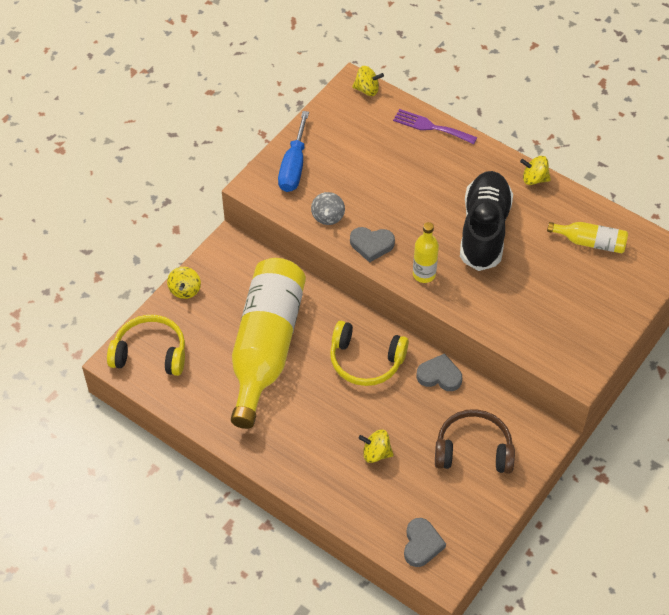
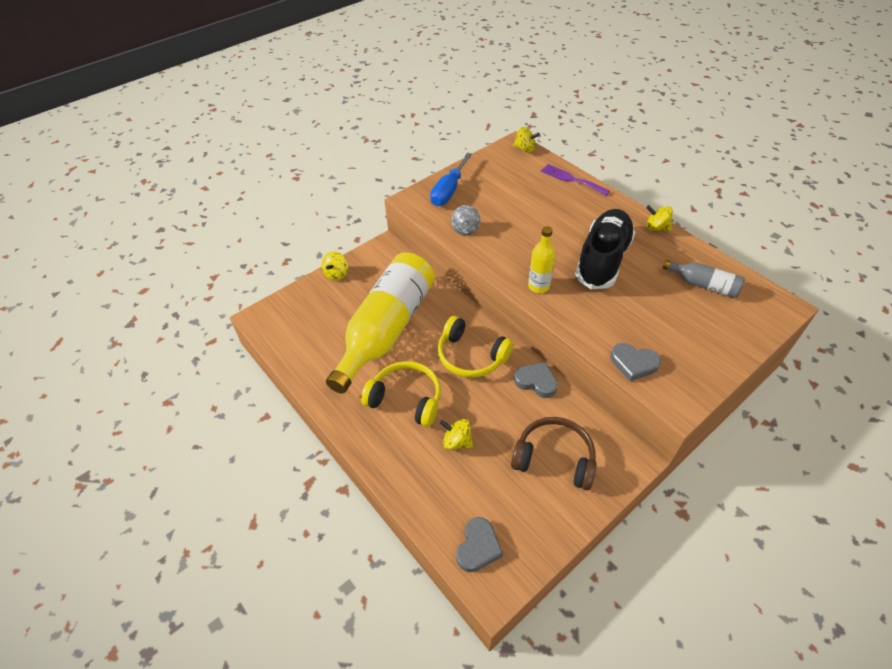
camera: 15 degrees right, 5 degrees down
(150, 353) = (288, 316): yellow headphones -> yellow headphones (406, 399)
(371, 245) = (497, 256): grey heart -> grey heart (633, 363)
(590, 242) = (703, 285): yellow bottle -> grey bottle

